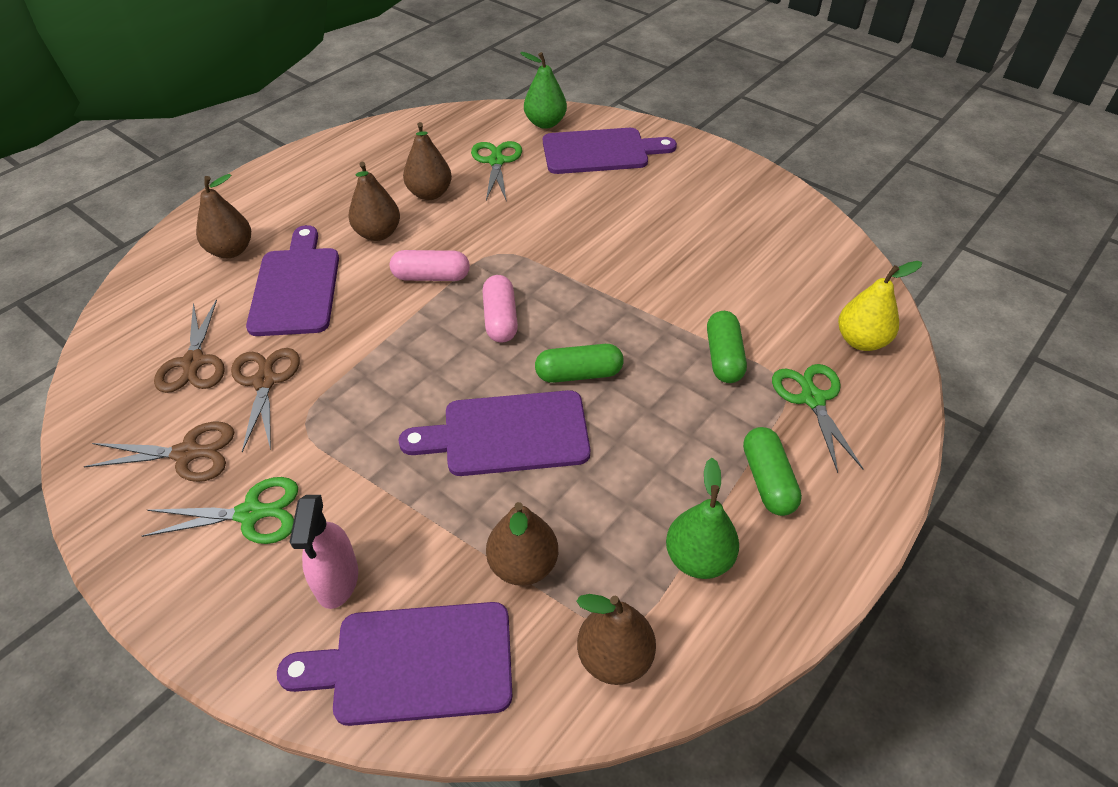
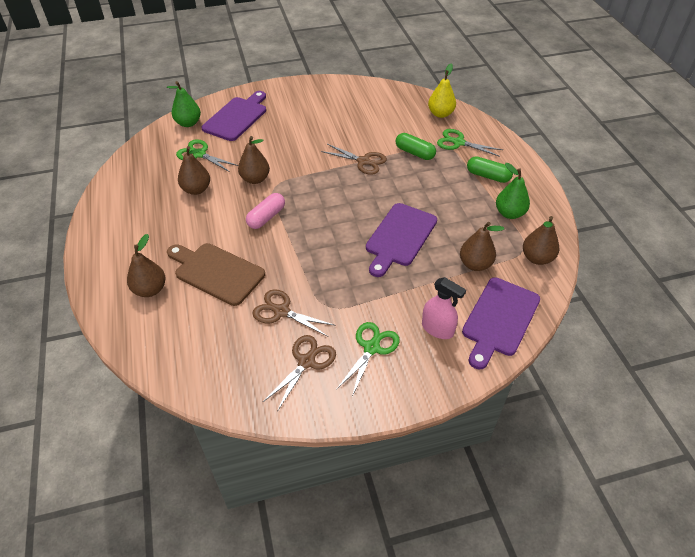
camera: 55 degrees left, 0 degrees up
(193, 363) = (236, 337): brown scissors -> brown scissors (363, 161)
(296, 287) = (216, 272): purple cutting board -> brown cutting board
(378, 233) = (207, 223): brown pear -> brown pear (255, 179)
(500, 319) = (323, 207): pink capsule -> none
(579, 374) = (384, 198): green capsule -> none

